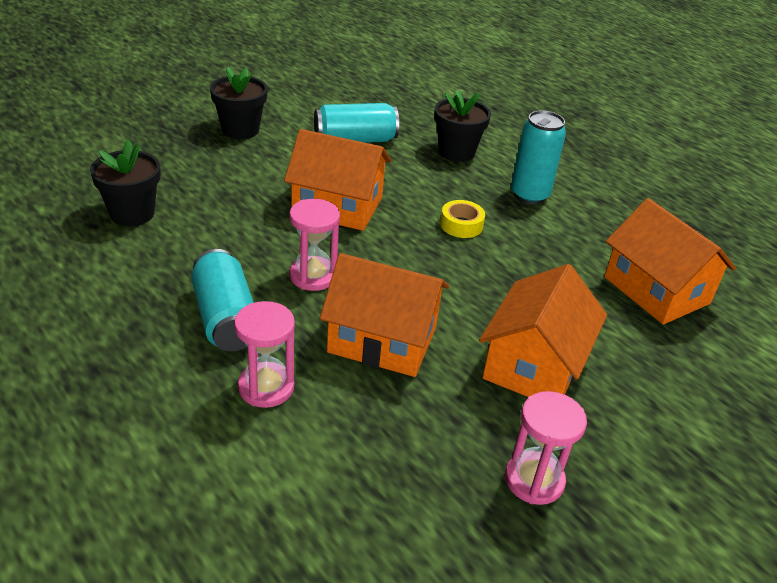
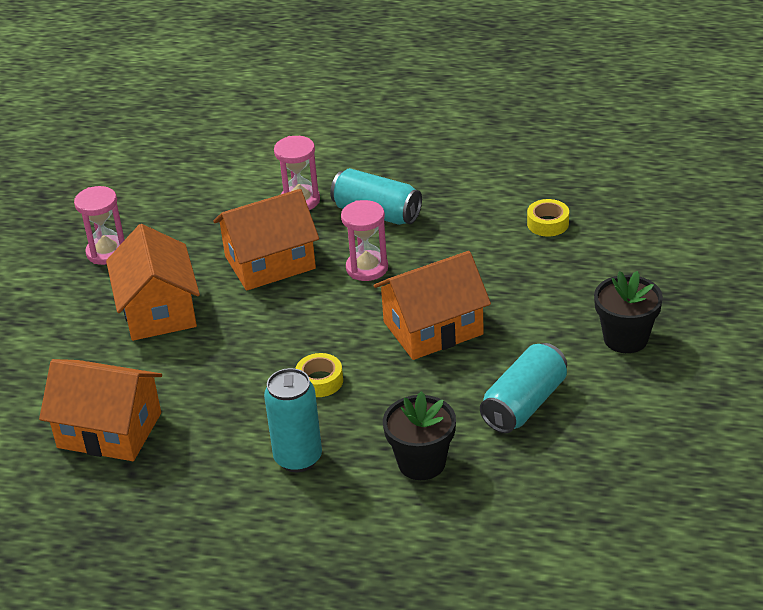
camera: 145 degrees right, 0 degrees up
(132, 213) = (548, 223): black flower pot -> yellow tape

